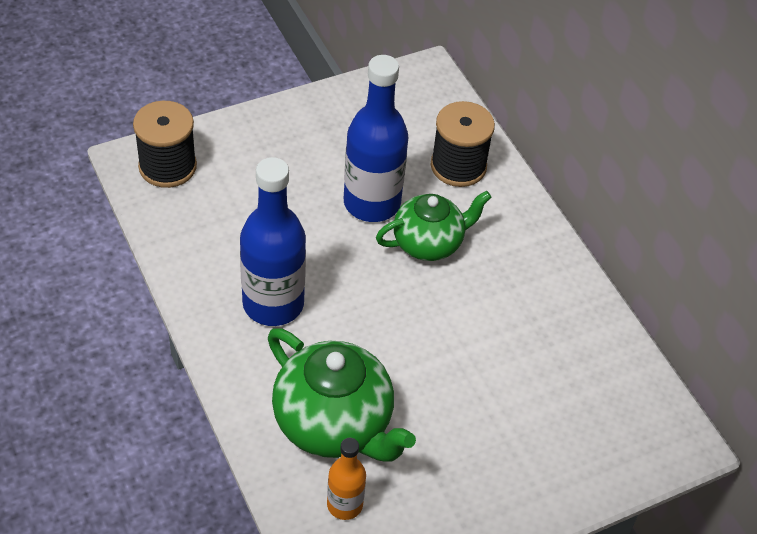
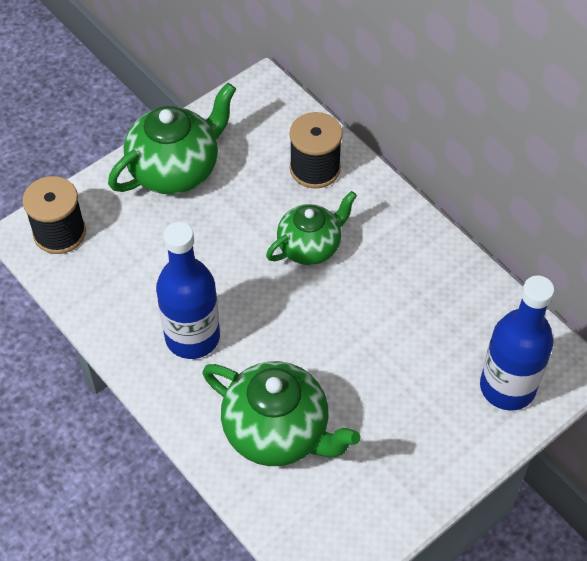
camera: 10 degrees left, 5 degrees up
(309, 133) = (176, 170): none -> green teapot
(344, 504) = (308, 501): orange bottle -> none
(372, 203) = (250, 222): blue bottle -> blue bottle (507, 387)

